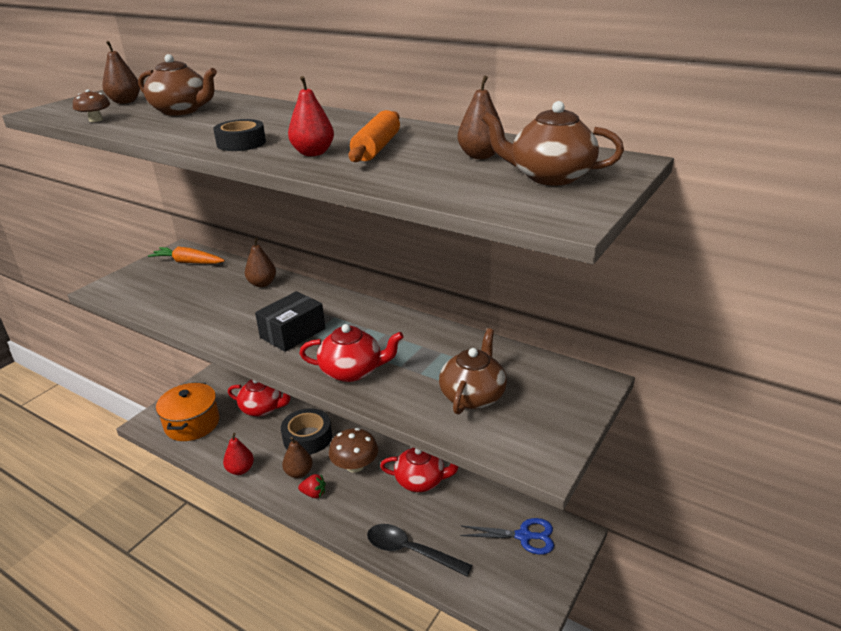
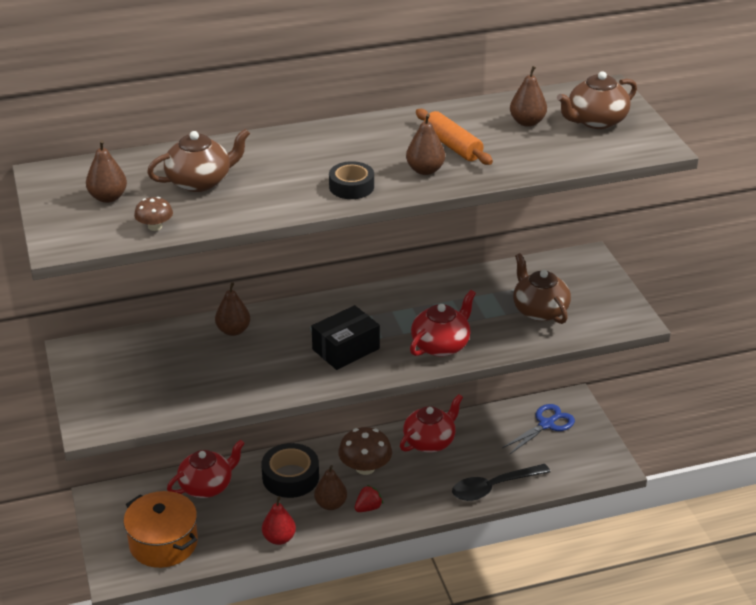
camera: 50 degrees left, 5 degrees up
(188, 262) = (115, 355): orange carrot -> none
(292, 333) = (345, 349): black box -> black box turned 60 degrees clockwise
(313, 153) = (425, 170): red pear -> brown pear

